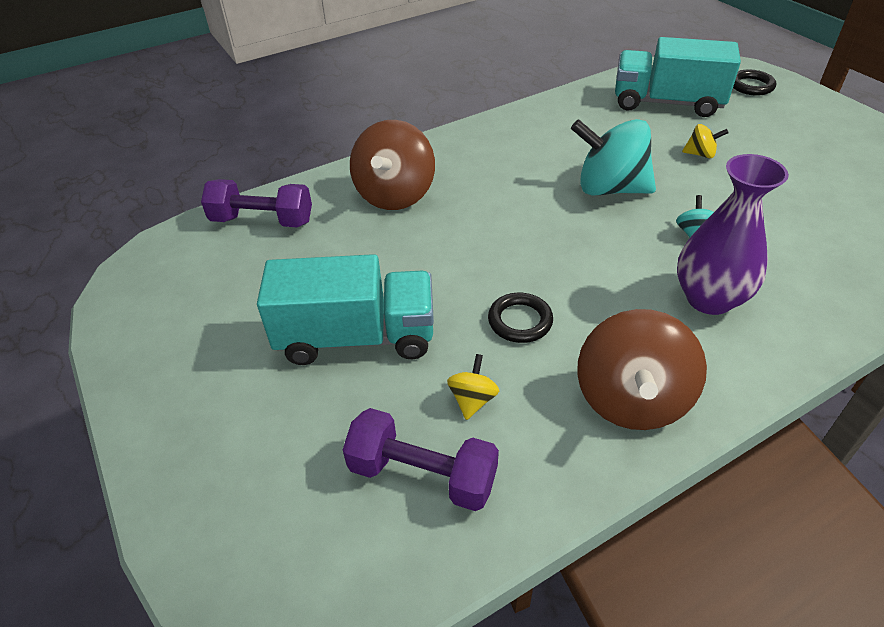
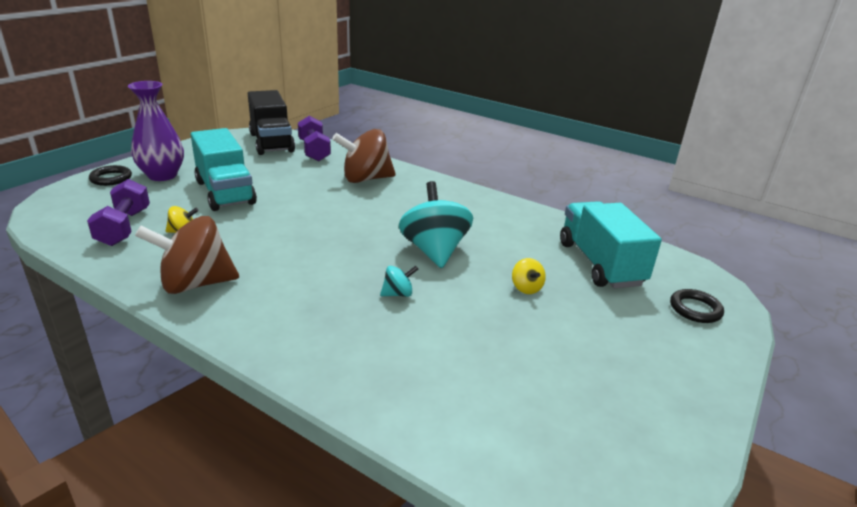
camera: 60 degrees right, 15 degrees down
(191, 258) = (271, 142): none -> black truck
(520, 321) = (258, 236): black ring -> black ring (111, 178)
(709, 299) = (316, 307): purple vase -> purple vase (162, 175)

